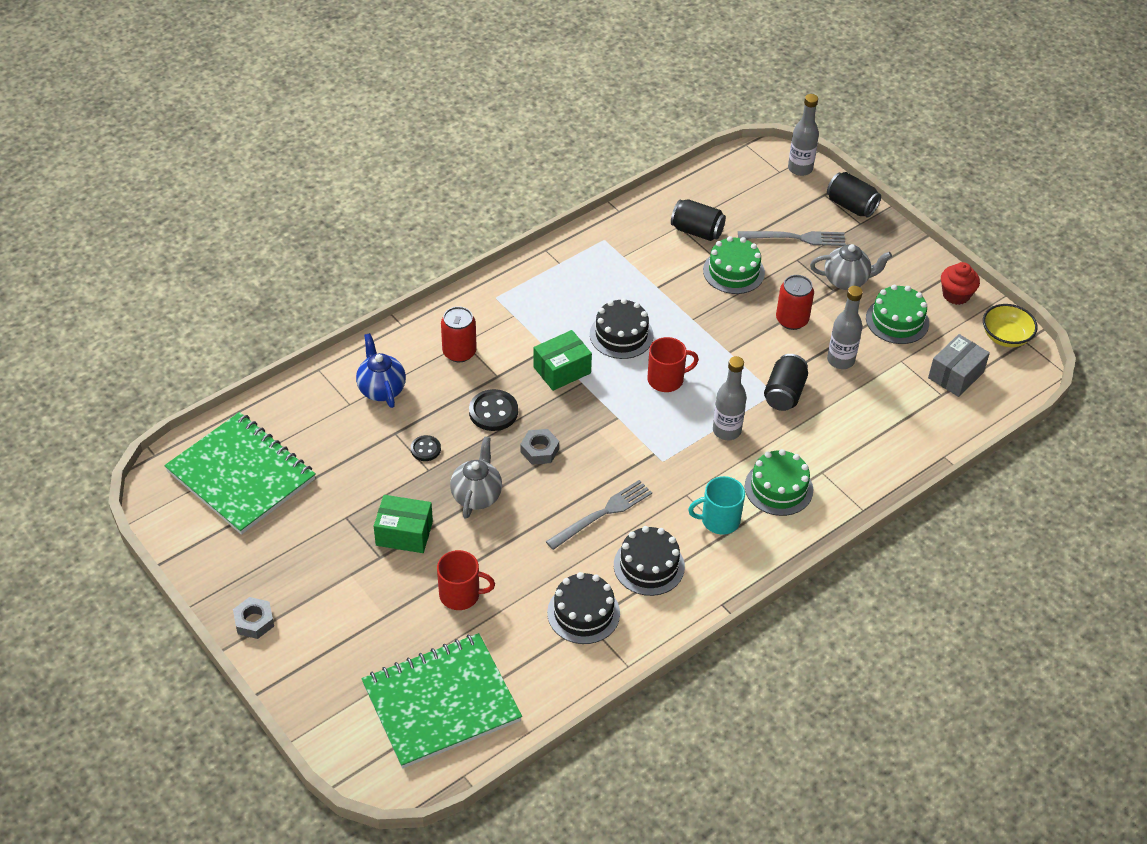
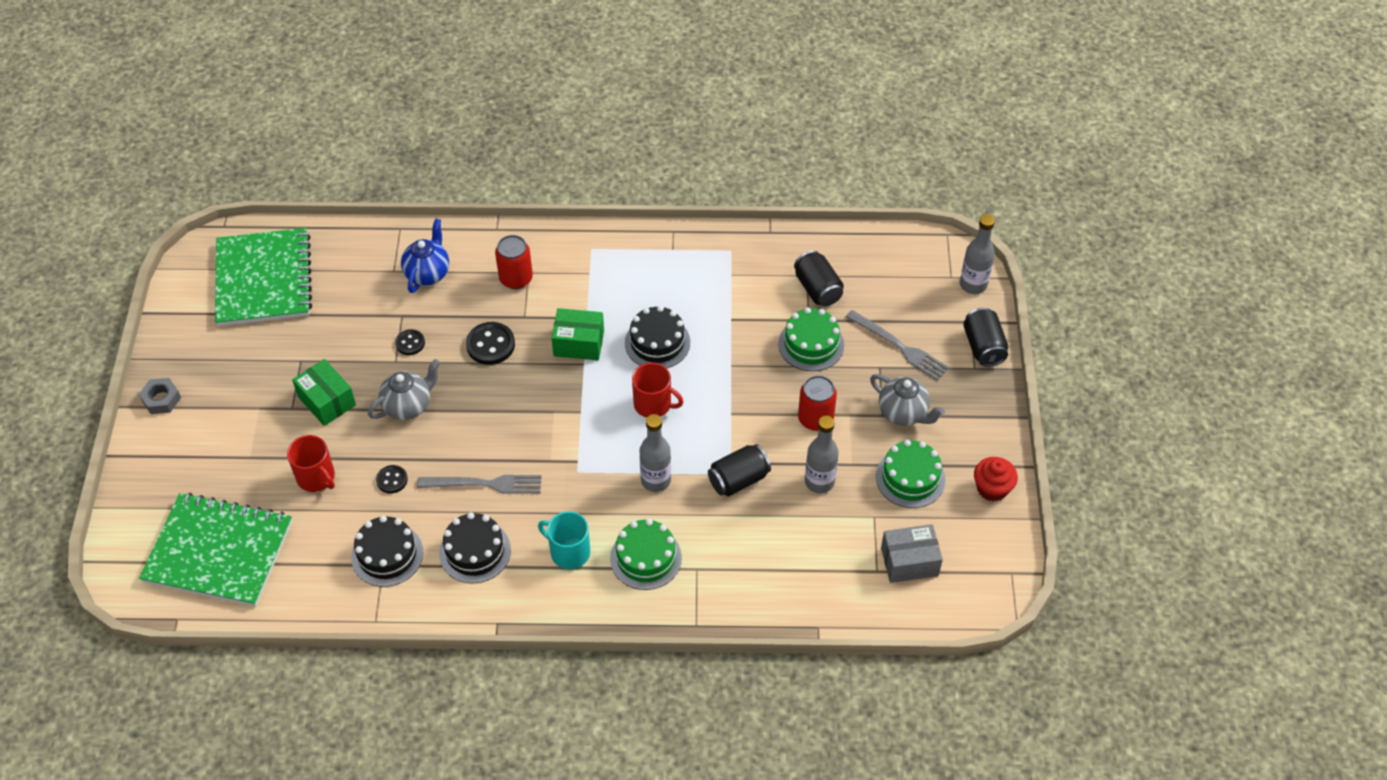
camera: 40 degrees right, 5 degrees up
(525, 557) = (392, 480): none -> black button
(539, 450) = (492, 400): grey nut -> none
(1005, 337) = (996, 557): yellow bowl -> none

